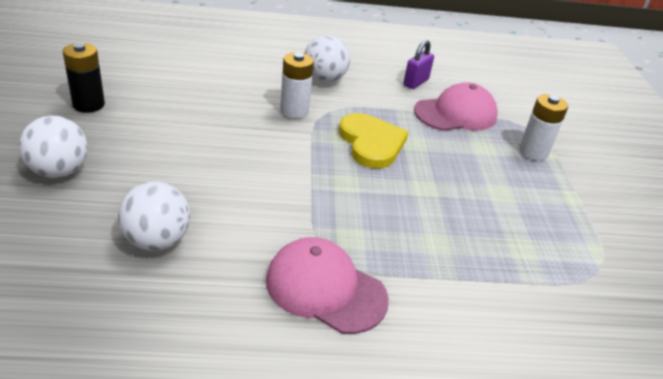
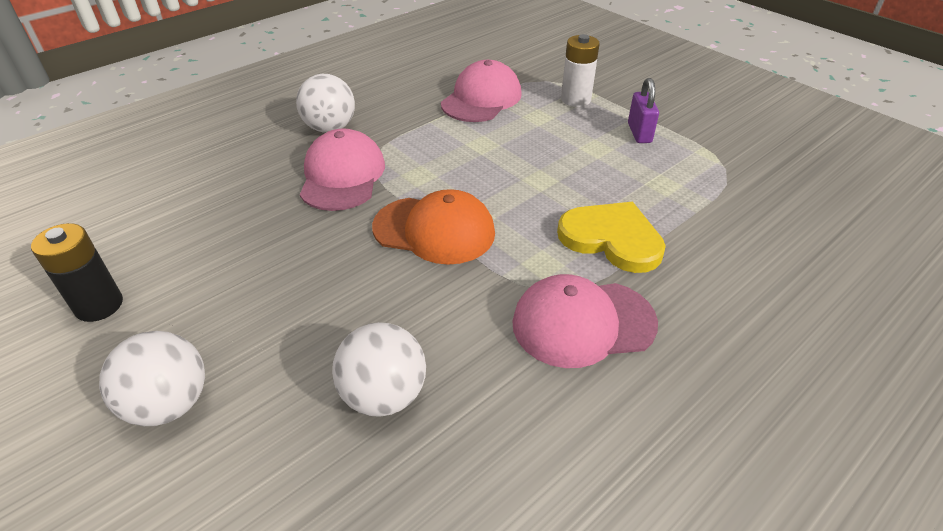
camera: 35 degrees left, 5 degrees up
(294, 111) = (342, 176): white battery -> pink cap
(307, 174) = (434, 230): none -> orange cap
(371, 143) = (450, 166): yellow heart -> yellow heart (612, 239)
(416, 82) = (414, 87): purple padlock -> purple padlock (639, 133)

